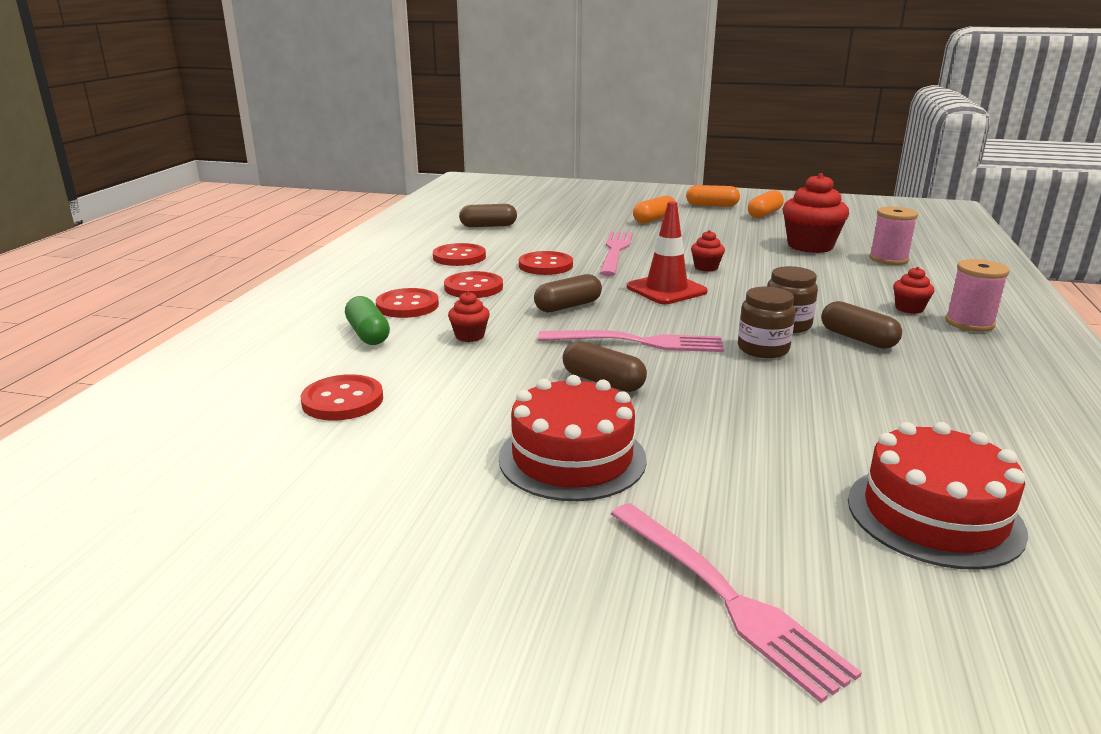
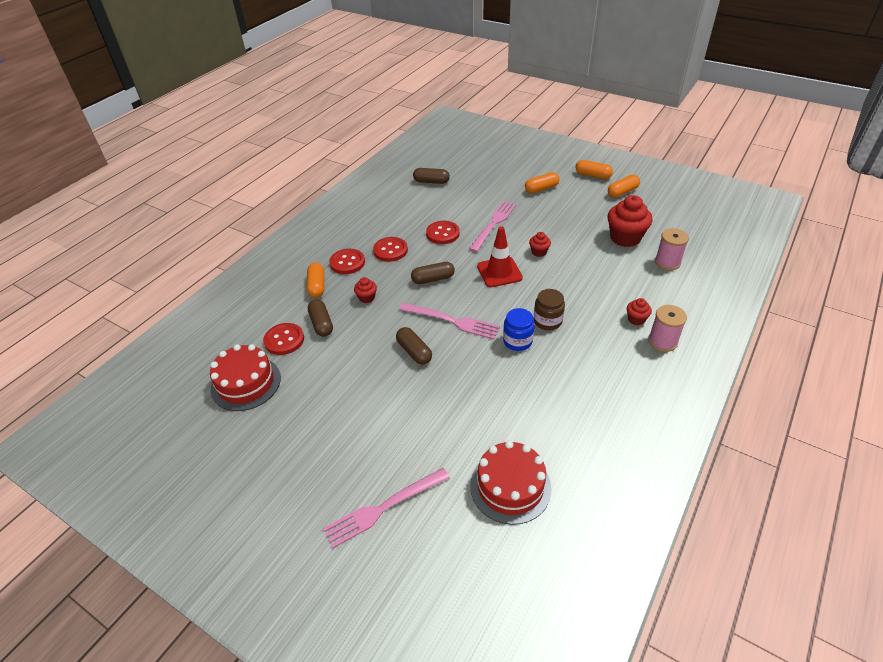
camera: 20 degrees right, 20 degrees up
(368, 334) = (317, 286): green capsule -> orange capsule
(459, 257) = (397, 216): red button -> none
(572, 458) = (368, 406): red cake -> red cake (246, 383)
(726, 597) = (383, 508): pink fork -> pink fork turned 75 degrees clockwise
(763, 349) = (517, 341): brown jar -> blue jar
(857, 339) = (580, 343): brown capsule -> brown capsule (321, 324)

